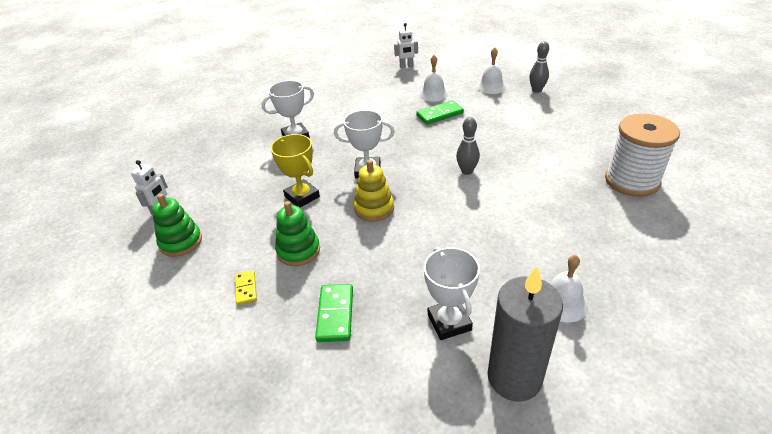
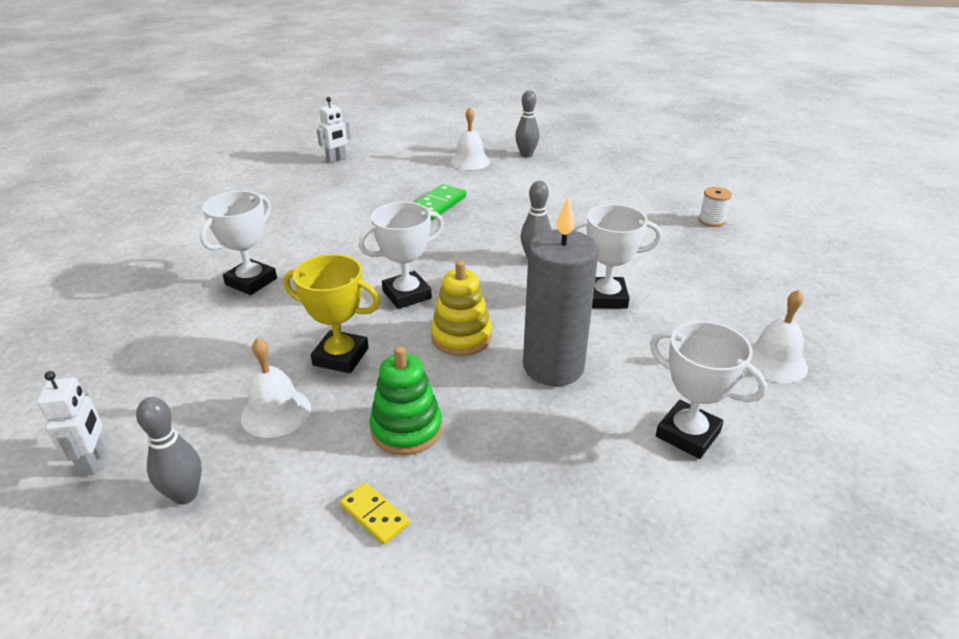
camera: 35 degrees left, 5 degrees down
(181, 242) = (185, 495): green stacking toy -> grey bowling pin
(335, 314) = (542, 489): green domino -> none
(433, 94) = (406, 184): white bell -> white bell (276, 412)
(488, 213) = (606, 297): none -> white trophy
(514, 377) = (813, 462): grey candle -> grey candle (553, 367)
(632, 181) = (711, 221): white spool -> white spool, size x0.42

